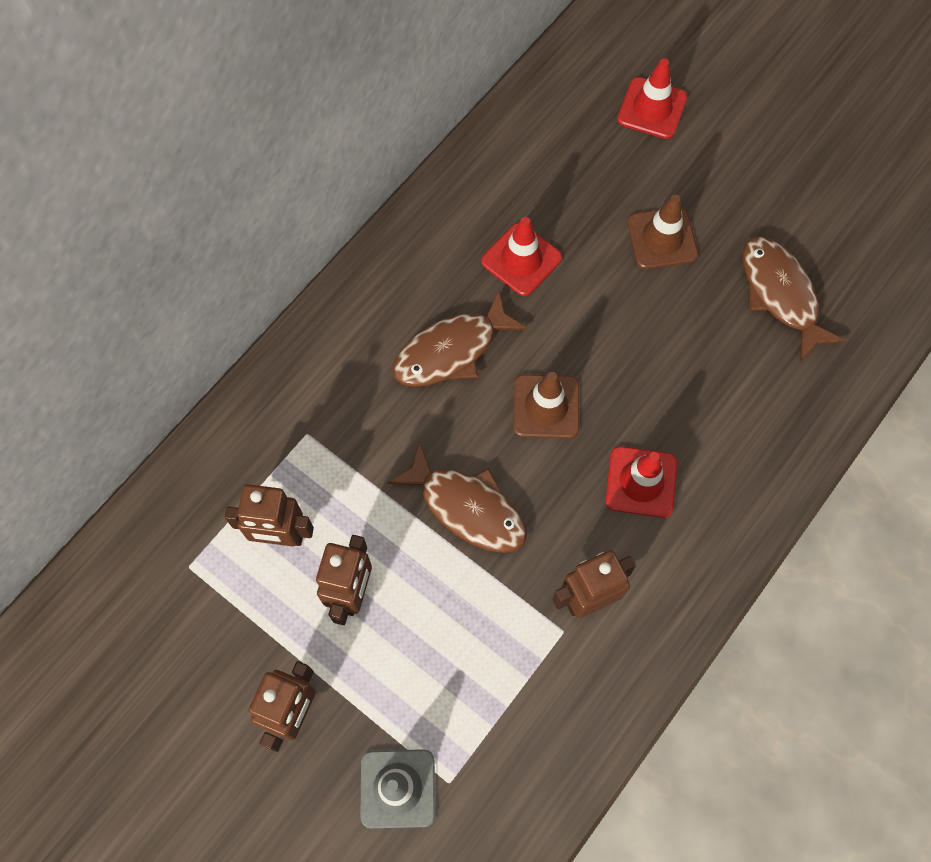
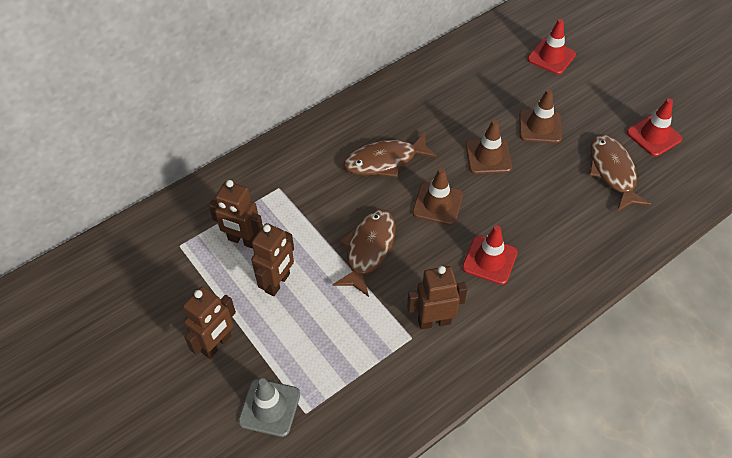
camera: 15 degrees right, 15 degrees down
(467, 507) = (368, 250): brown fish -> brown fish turned 120 degrees counterclockwise
(521, 259) = (444, 121): red traffic cone -> red traffic cone (653, 136)
(599, 308) = (488, 156): none -> brown traffic cone

